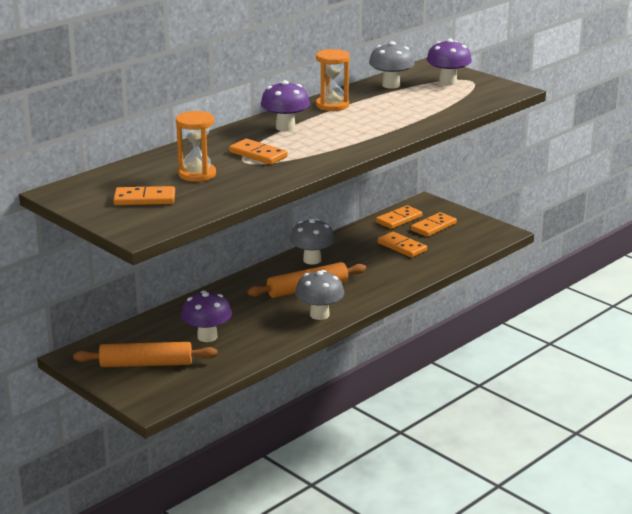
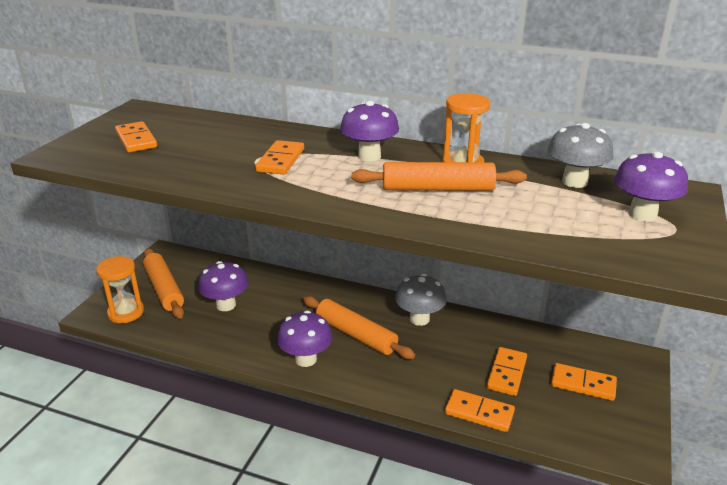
camera: 65 degrees right, 5 degrees up
(197, 174) = (208, 146): orange hourglass -> orange hourglass (126, 312)
(319, 315) = (306, 359): grey mushroom -> purple mushroom
(361, 119) = (437, 188): none -> orange rolling pin
(399, 219) = (572, 351): orange domino -> orange domino (479, 413)

